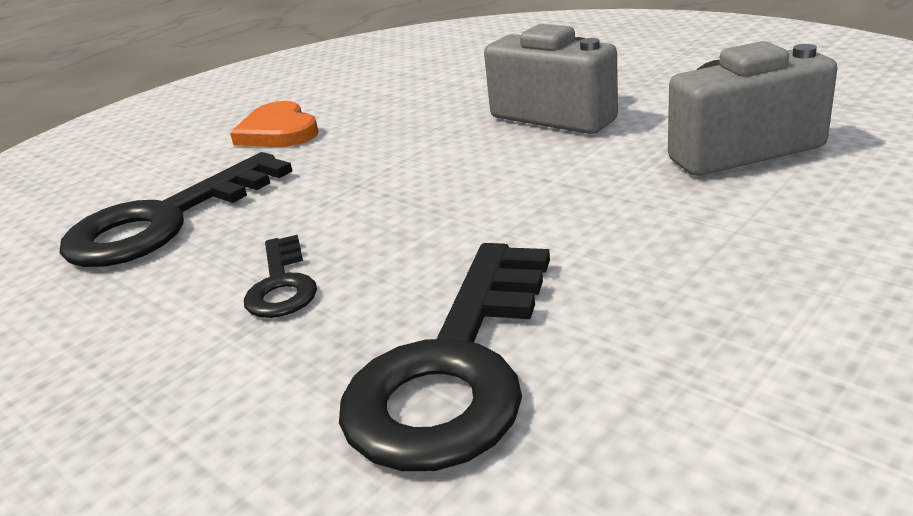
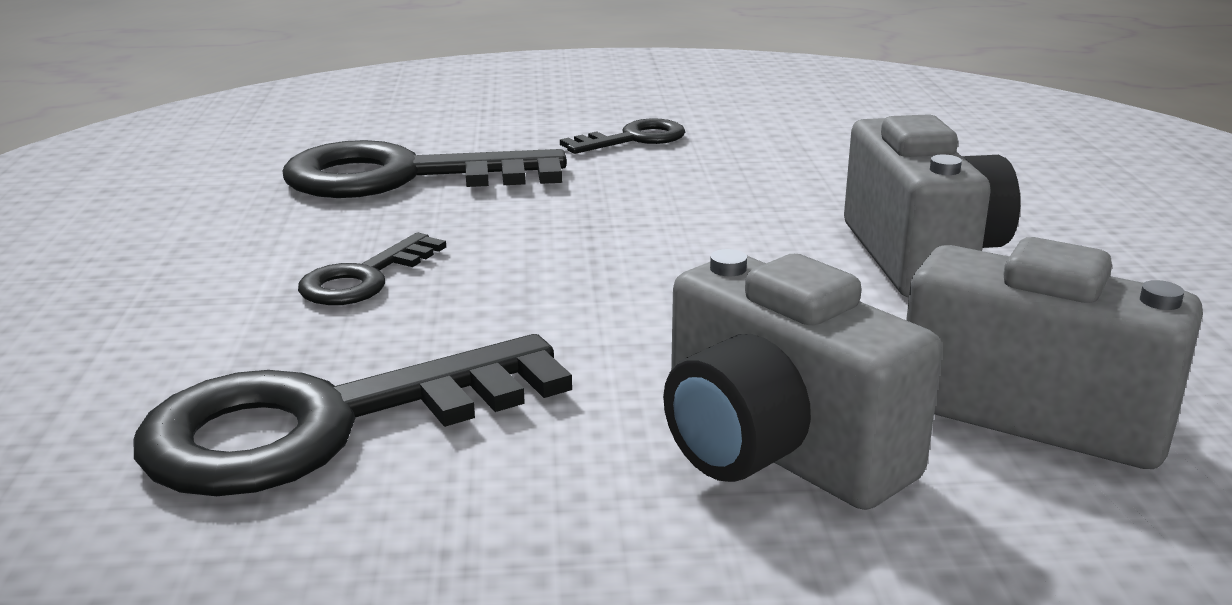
camera: 40 degrees right, 5 degrees down
(278, 131) = (634, 139): orange heart -> black key
(691, 226) = (775, 451): none -> grey camera

